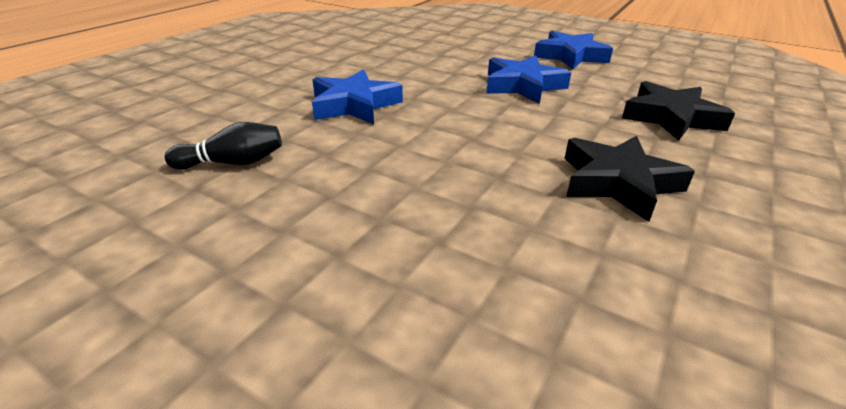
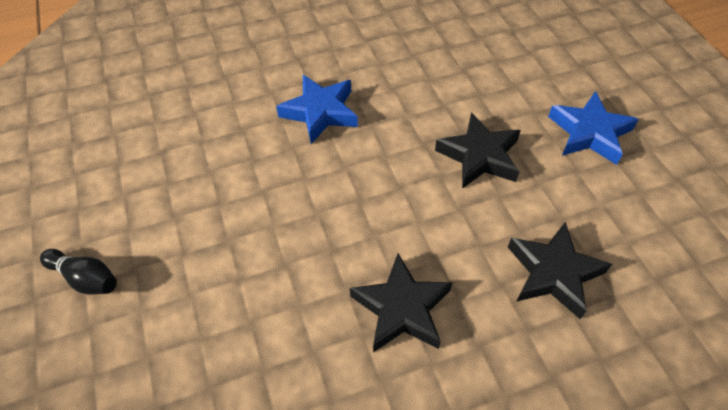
camera: 40 degrees right, 20 degrees up
(233, 163) = (196, 139): black bowling pin -> black bowling pin (86, 278)
(522, 85) = (479, 156): blue star -> black star

